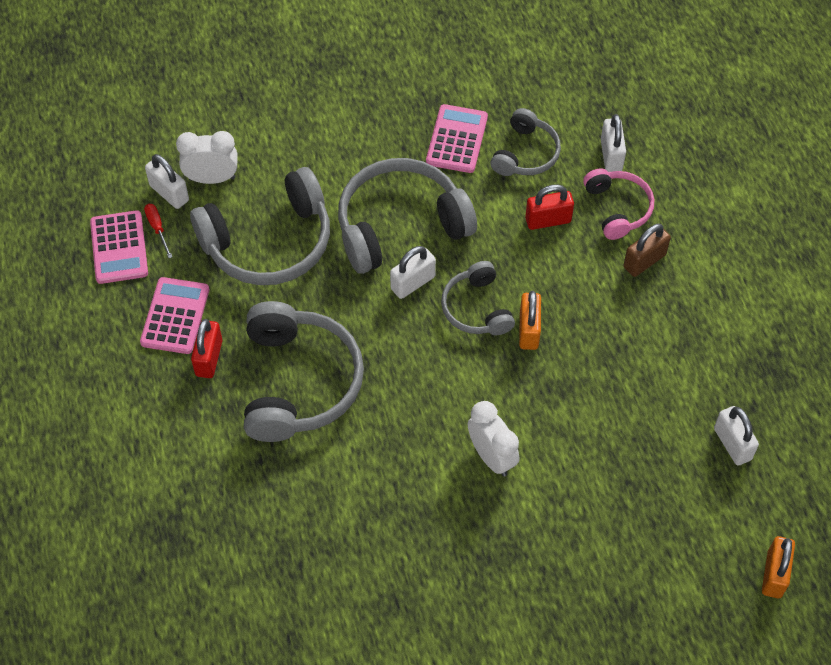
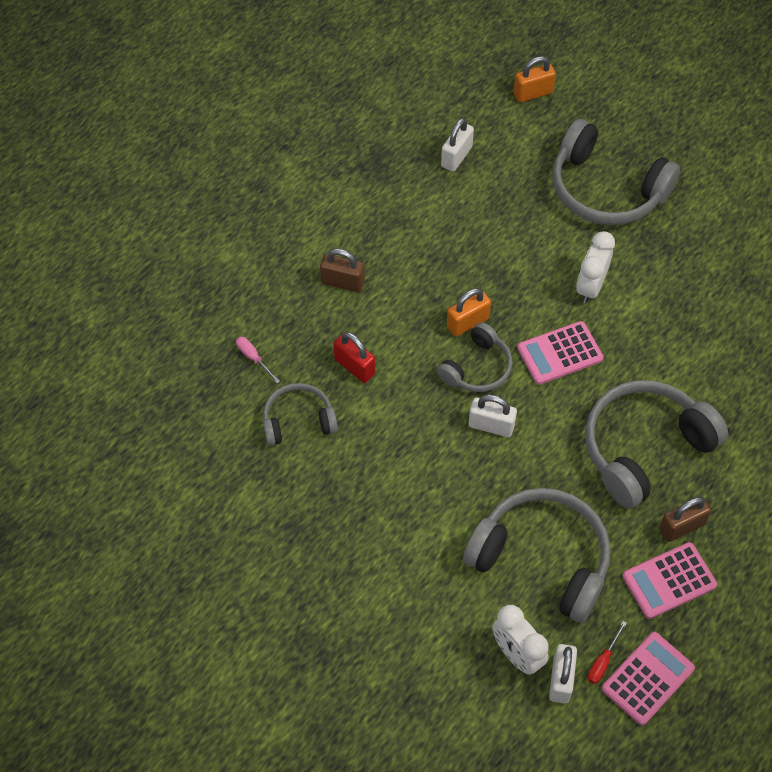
camera: 125 degrees left, 0 degrees up
(209, 358) = (681, 527): red padlock -> brown padlock
(400, 225) = (444, 469): grey headphones -> grey headphones (606, 189)
(457, 139) = (322, 482): pink calculator -> pink calculator (559, 353)
(611, 155) = (253, 358): white padlock -> pink screwdriver
(617, 208) = (305, 325): pink headphones -> none

